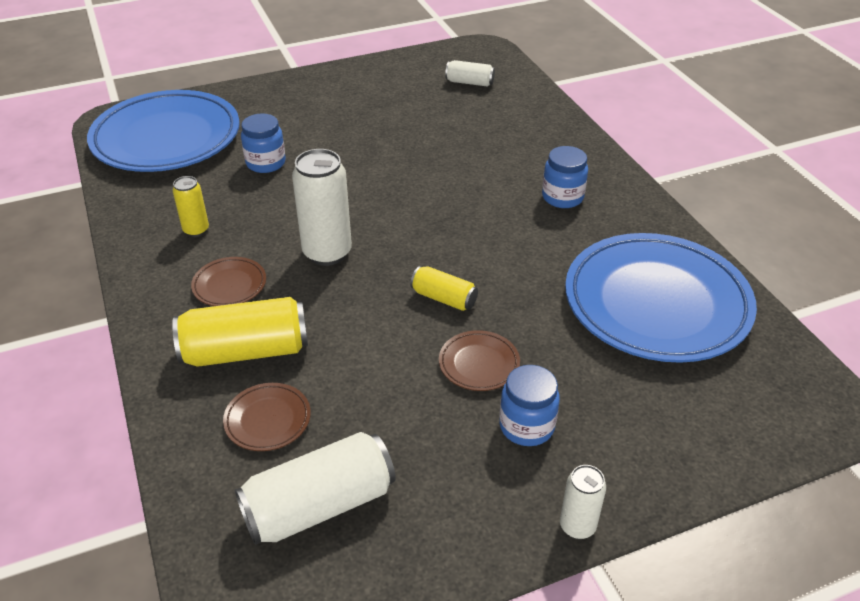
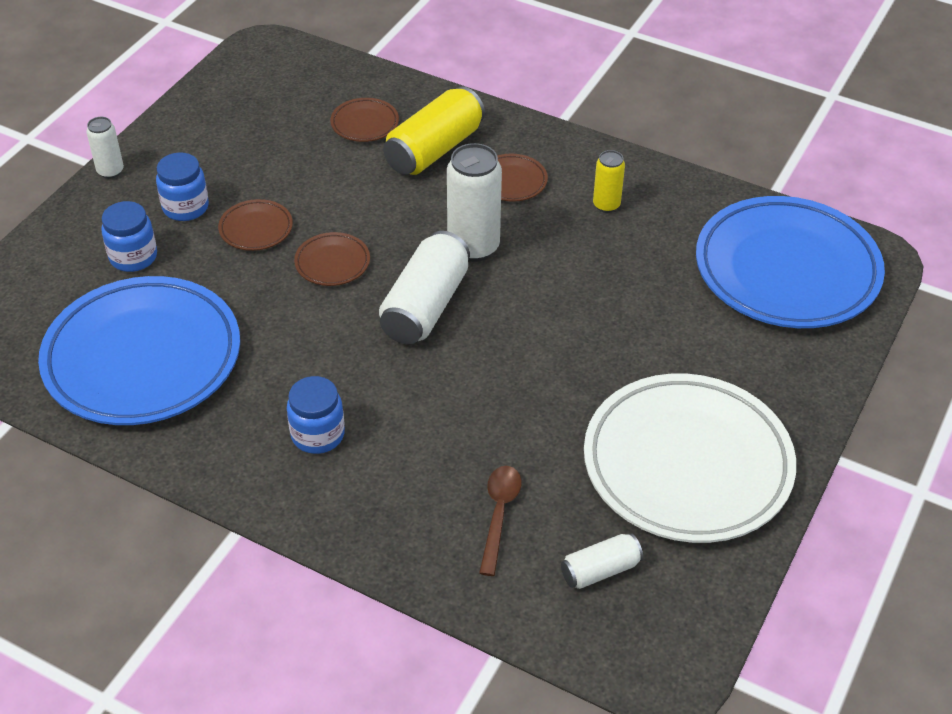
camera: 140 degrees right, 5 degrees up
(266, 163) = (653, 300): blue jar -> blue jar (133, 257)
(319, 505) = (280, 104): white can -> white can (425, 306)
(371, 94) = (687, 464): none -> white plate
(444, 298) = (332, 263): yellow can -> brown plate
(494, 119) = (499, 514): none -> brown spoon

